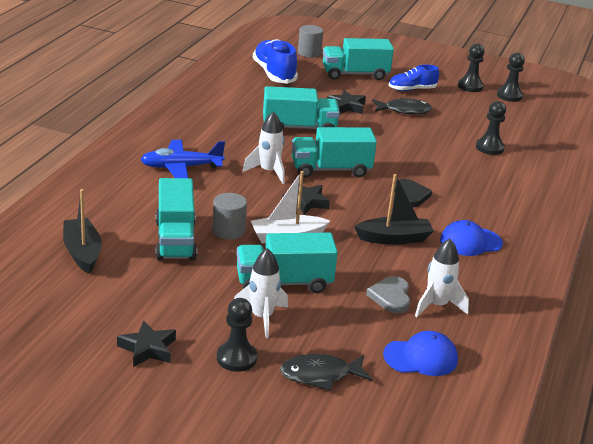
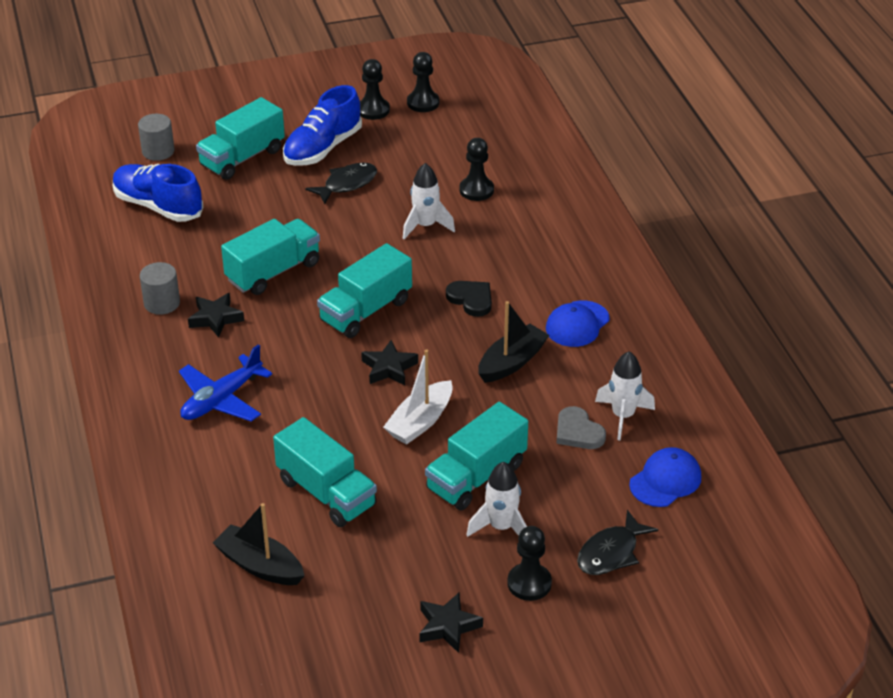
camera: 35 degrees left, 10 degrees up
(228, 231) = (360, 449): grey cylinder -> grey cylinder (162, 303)
(268, 172) = (312, 351): white rocket -> white rocket (425, 226)
(347, 106) = (285, 212): black star -> black star (215, 318)
(412, 89) = (322, 148): blue shoe -> blue shoe, size x1.57

